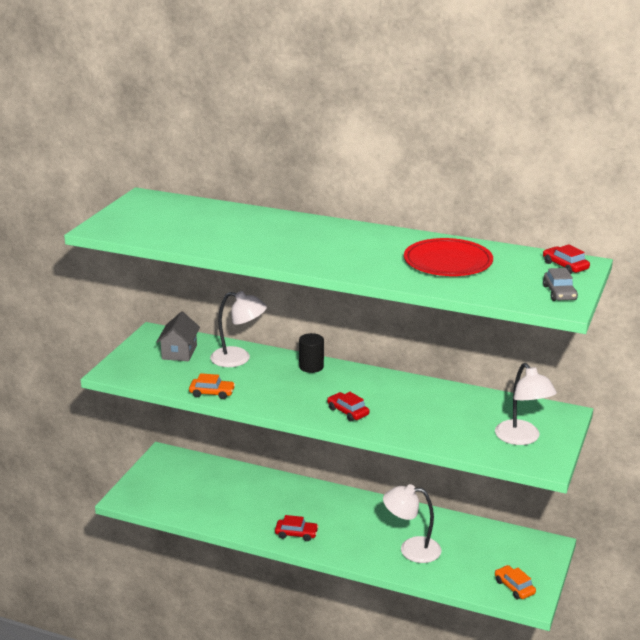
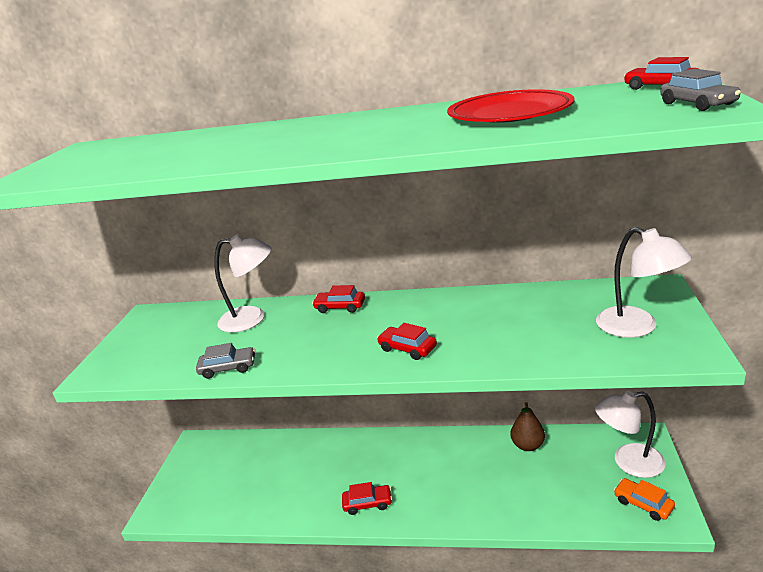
camera: 10 degrees left, 0 degrees up
(179, 352) = (179, 328): grey house -> none
(212, 393) = (228, 368): orange car -> grey car
(311, 366) = (340, 307): black cylinder -> red car
(411, 549) = (504, 486): white lamp -> white lamp (628, 462)
(448, 526) = (527, 445): none -> brown pear

